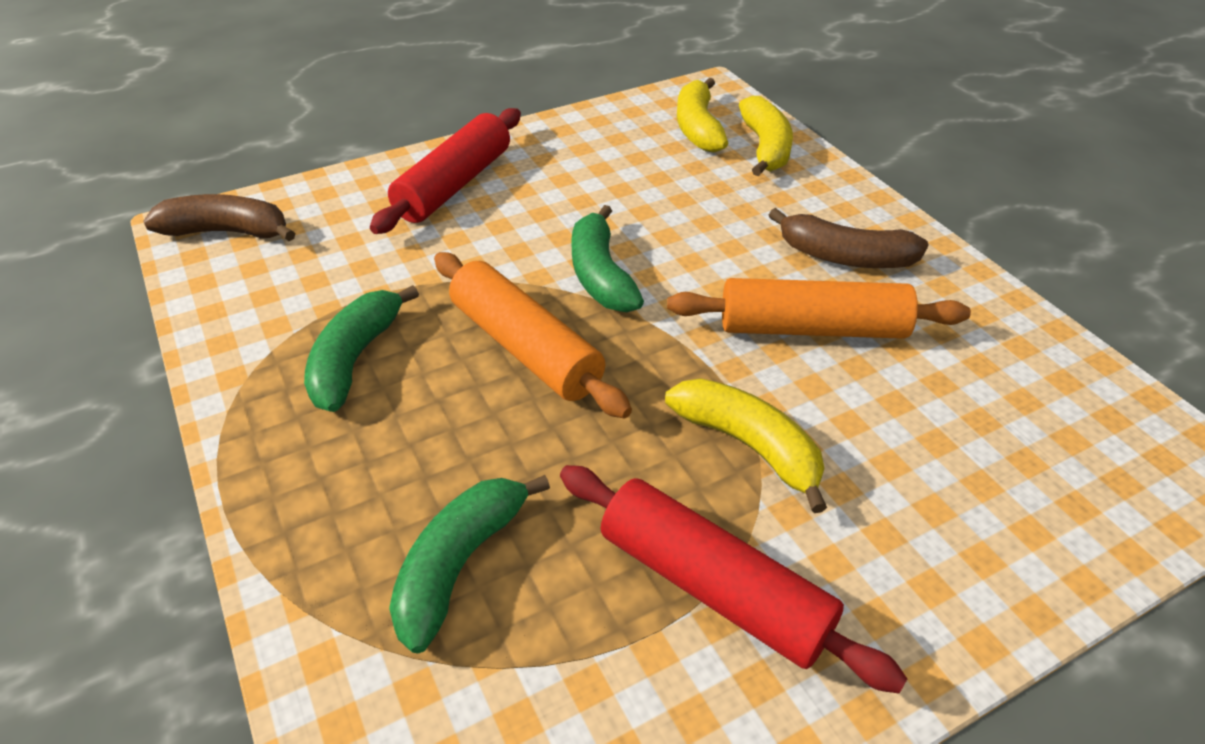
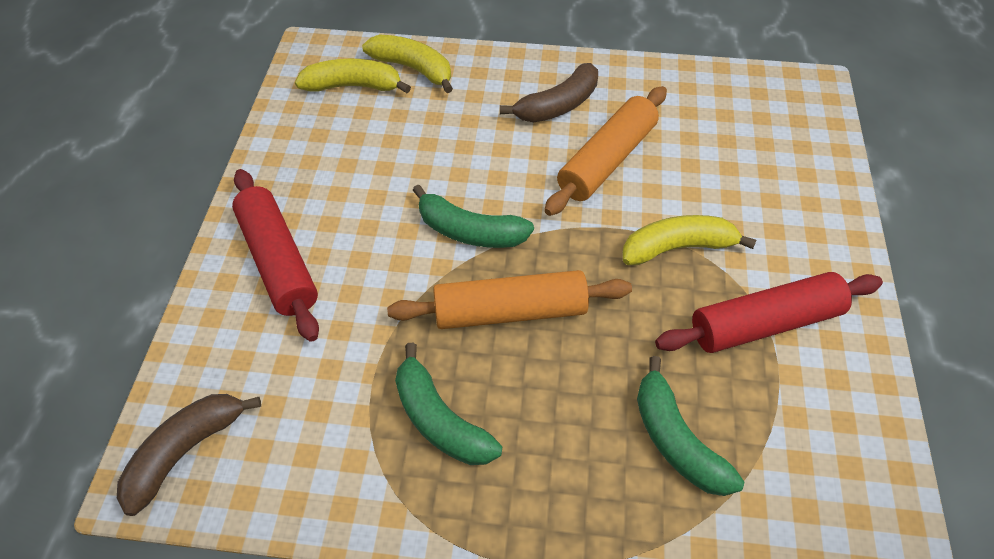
camera: 55 degrees left, 10 degrees up
(698, 128) = (353, 86): yellow banana -> yellow banana turned 150 degrees clockwise

